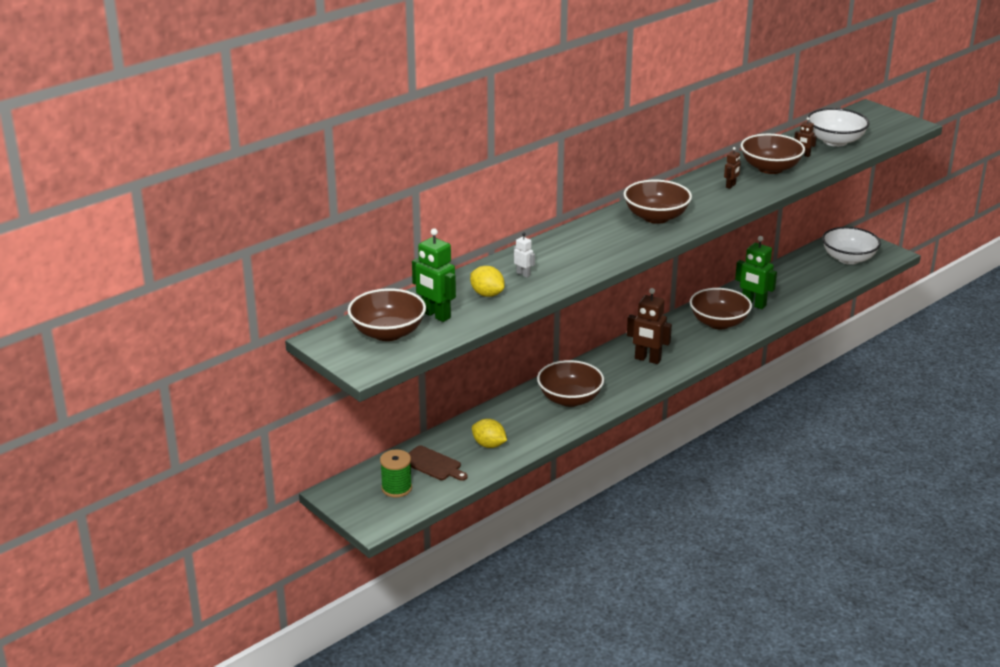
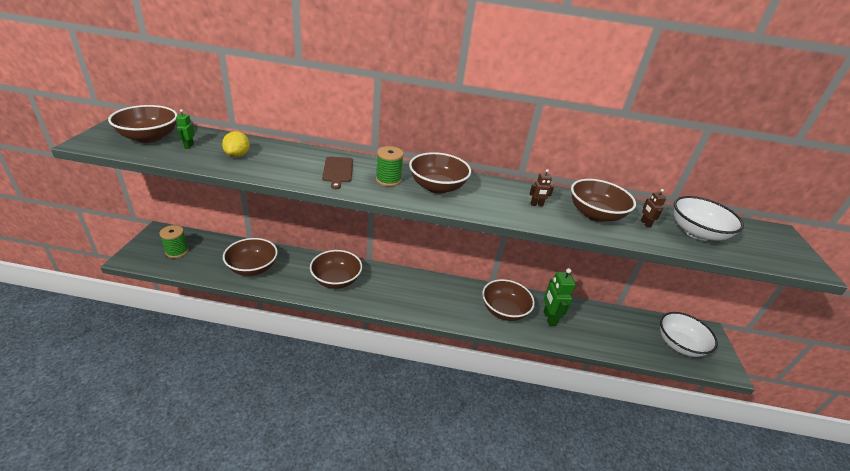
camera: 45 degrees right, 5 degrees up
(433, 464) = (213, 255): brown cutting board -> brown cutting board (338, 171)
(435, 315) = (189, 146): green robot -> green robot, size x0.51
(489, 445) = (252, 268): yellow lemon -> brown bowl
(523, 274) = (282, 160): white robot -> none
(619, 235) = (388, 180): none -> green spool
(647, 359) = (419, 295): brown robot -> none

